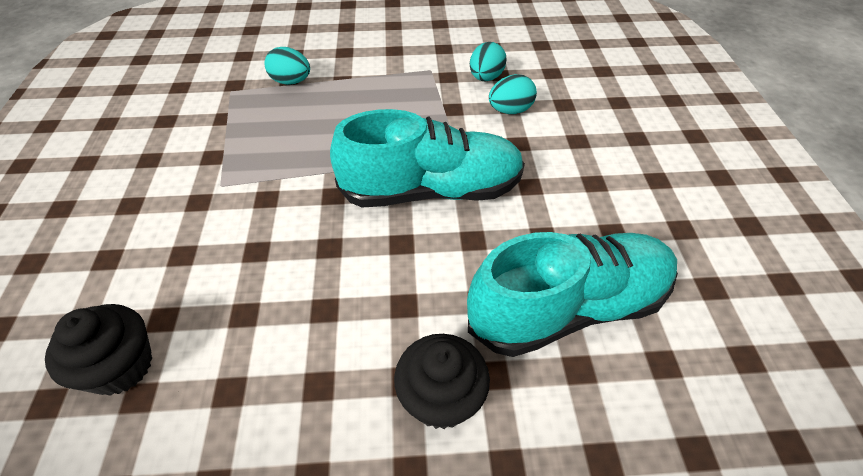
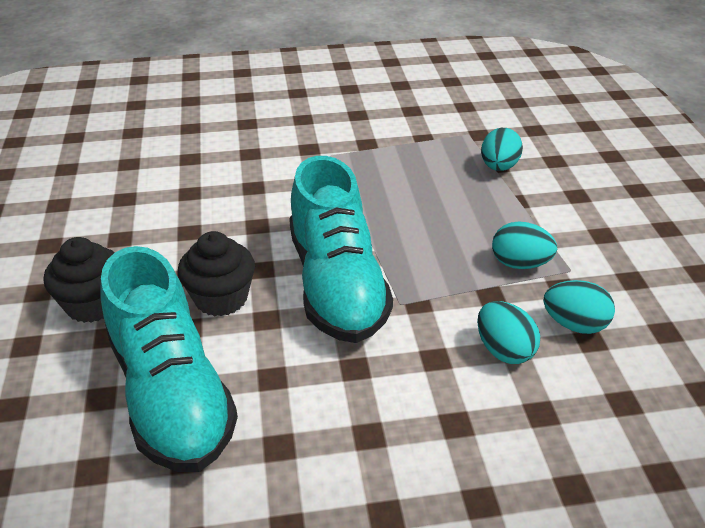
camera: 85 degrees right, 10 degrees down
(121, 366) = (153, 151): black cupcake -> black cupcake (221, 298)
(420, 90) = (520, 264): none -> turquoise egg

